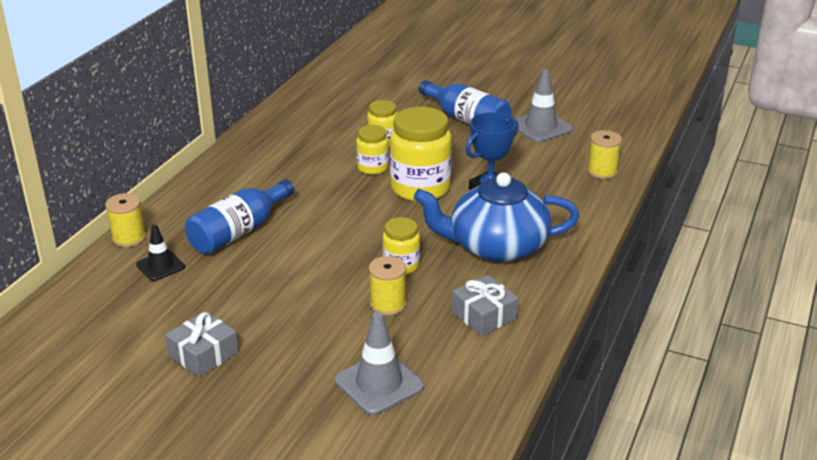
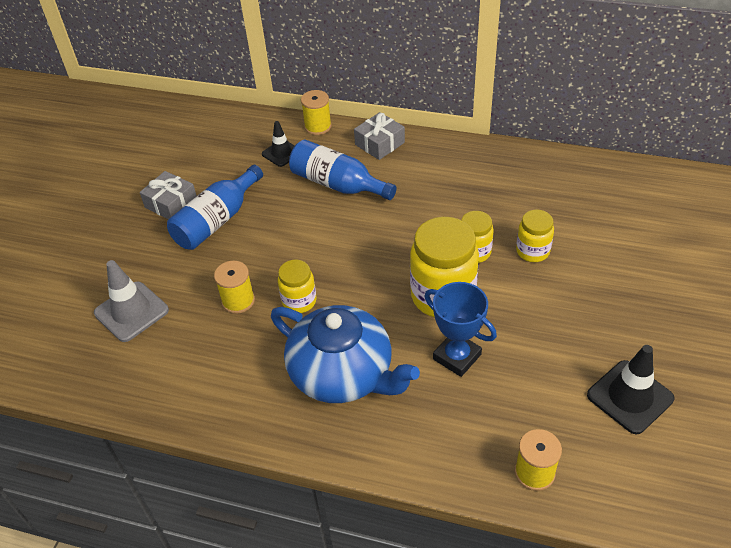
camera: 85 degrees right, 15 degrees up
(467, 120) = (616, 318): blue bottle -> blue bottle (217, 221)
(484, 315) = (225, 374): grey gift -> grey gift (379, 143)
(496, 246) = (343, 373): blue teapot -> blue teapot turned 135 degrees clockwise
(541, 127) = (630, 397): grey traffic cone -> black traffic cone

